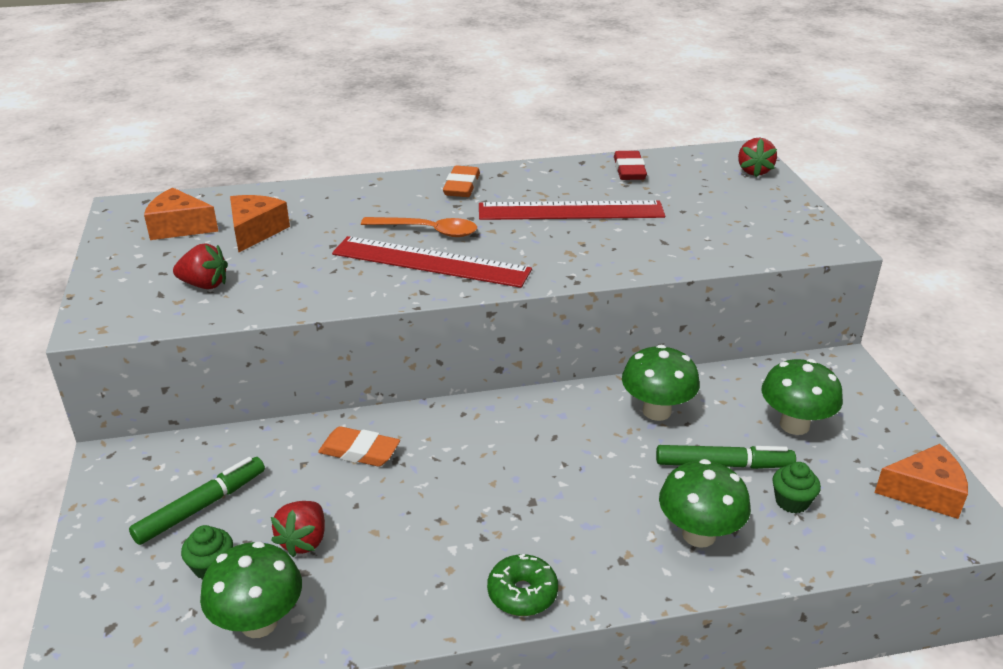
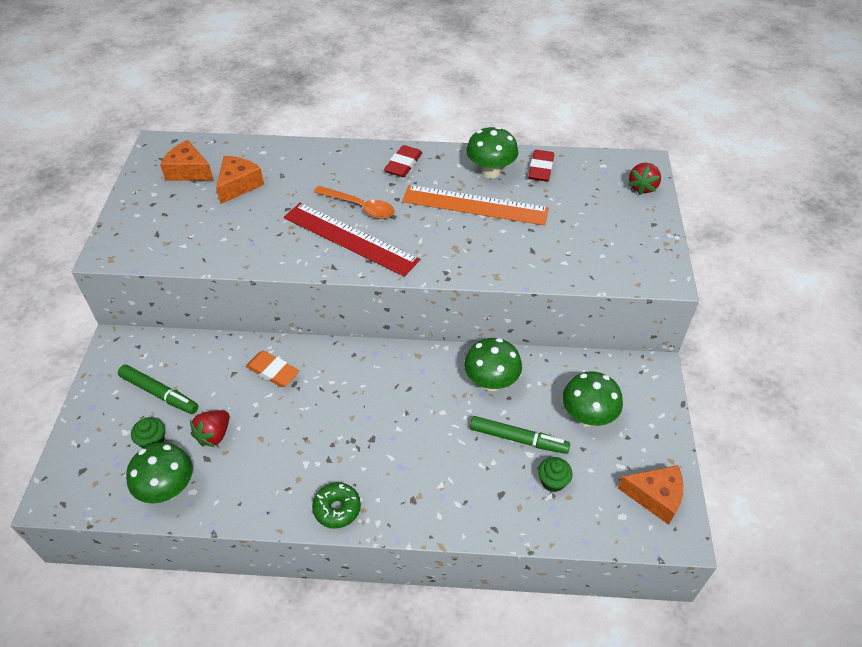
camera: 15 degrees right, 15 degrees up
(201, 506) = (159, 393): green marker -> green marker turned 60 degrees clockwise
(204, 285) = (188, 231): red strawberry -> none
(462, 186) = (403, 164): orange eraser -> red eraser
(570, 211) = (475, 205): red ruler -> orange ruler
(699, 534) = (474, 492): green mushroom -> green mushroom (490, 172)

